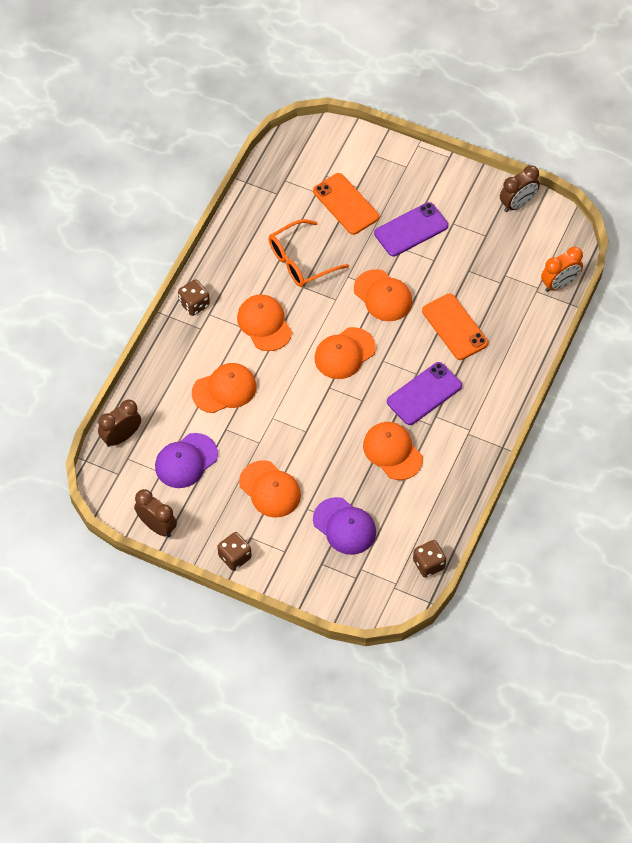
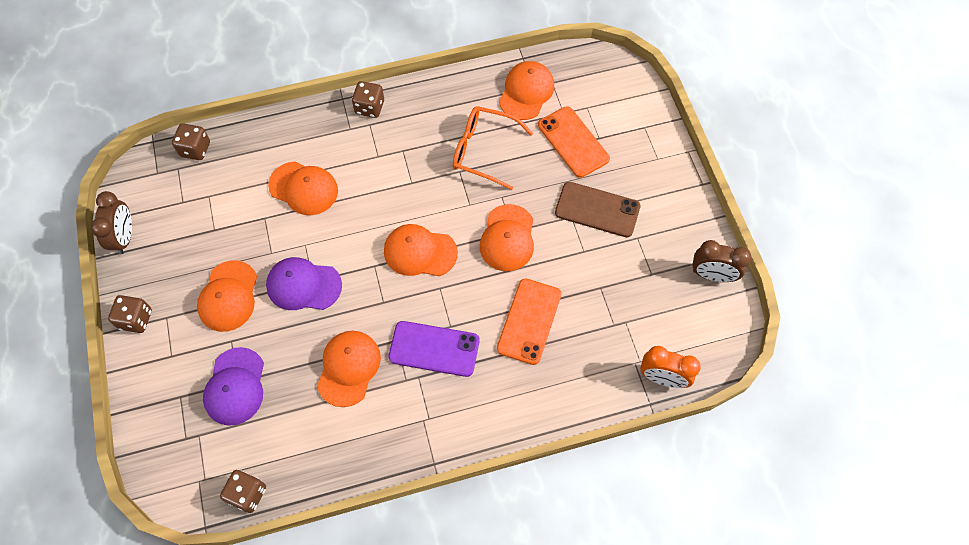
camera: 50 degrees right, 5 degrees up
(121, 437) = (195, 149): brown clock -> brown dice
(186, 461) = (208, 211): purple cap -> purple cap (303, 285)
(264, 324) = (395, 170): orange cap -> orange cap (526, 92)
(346, 204) = (573, 142): orange phone -> orange phone turned 45 degrees counterclockwise
(411, 230) = (597, 210): purple phone -> brown phone

